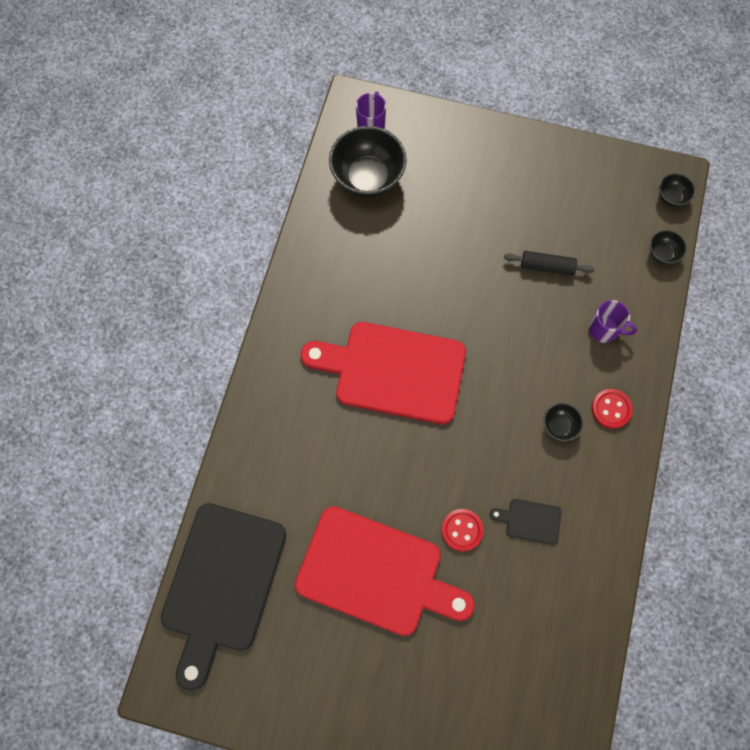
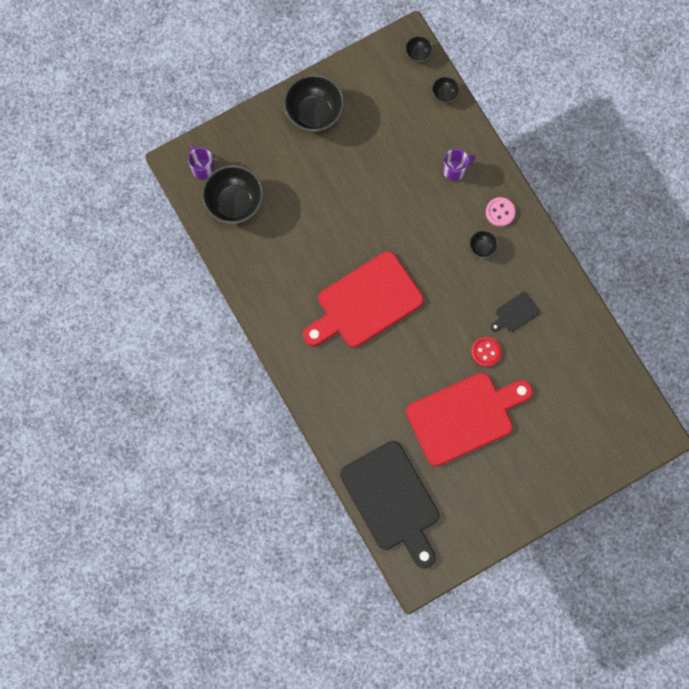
camera: 45 degrees left, 5 degrees up
(519, 165) = (314, 113): none -> black bowl
(547, 266) = (389, 161): black rolling pin -> none
(611, 409) = (500, 212): red button -> pink button

